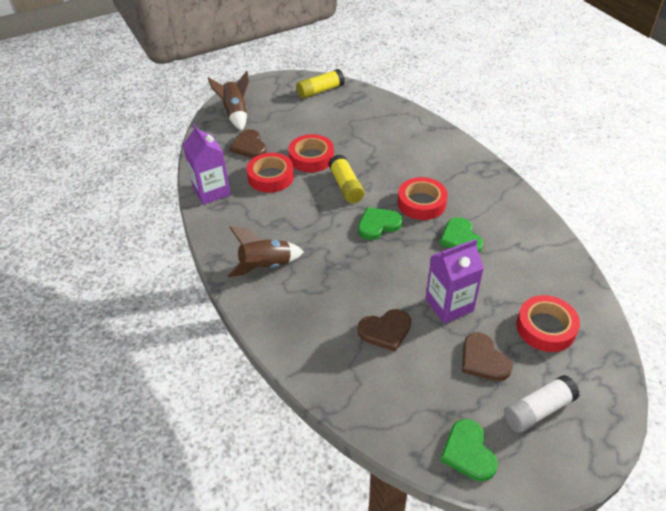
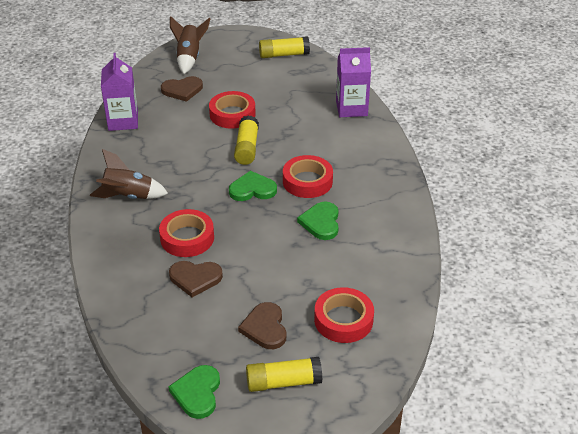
camera: 20 degrees right, 5 degrees down
(249, 146) = (182, 90): brown heart -> brown heart turned 105 degrees counterclockwise
(271, 177) = (183, 122): red tape -> red tape (187, 238)
(449, 305) = (268, 275): purple carton -> purple carton (351, 108)
(538, 410) = (283, 382): white glue stick -> yellow glue stick

